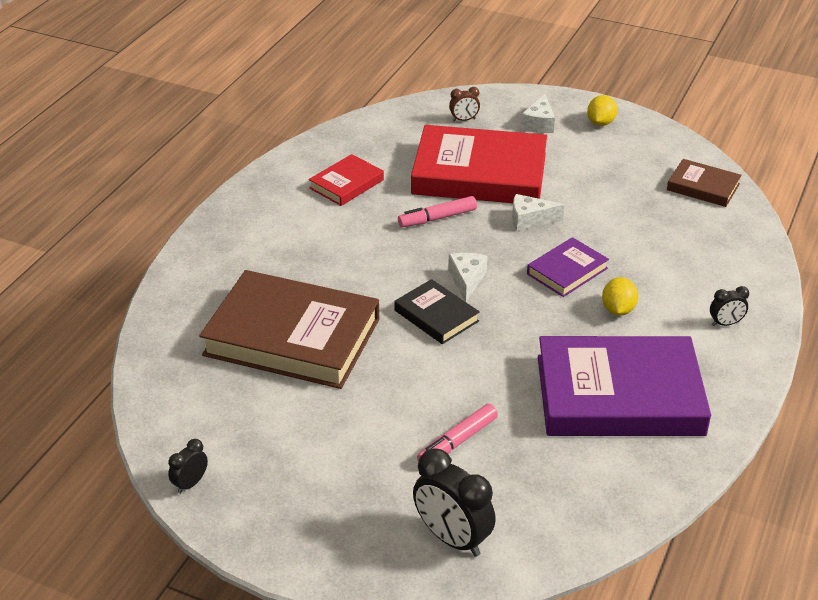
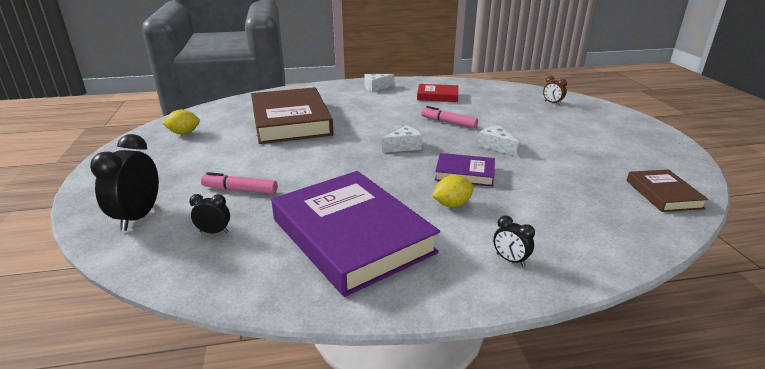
camera: 55 degrees right, 10 degrees down
(190, 483) = (149, 134): black clock -> black clock (214, 232)
(436, 316) = (357, 148): black book -> none
(479, 174) = (511, 120): red book -> none
(539, 124) = (597, 121): white cheese -> white cheese (376, 87)
(600, 123) = (644, 137): yellow lemon -> yellow lemon (184, 133)

